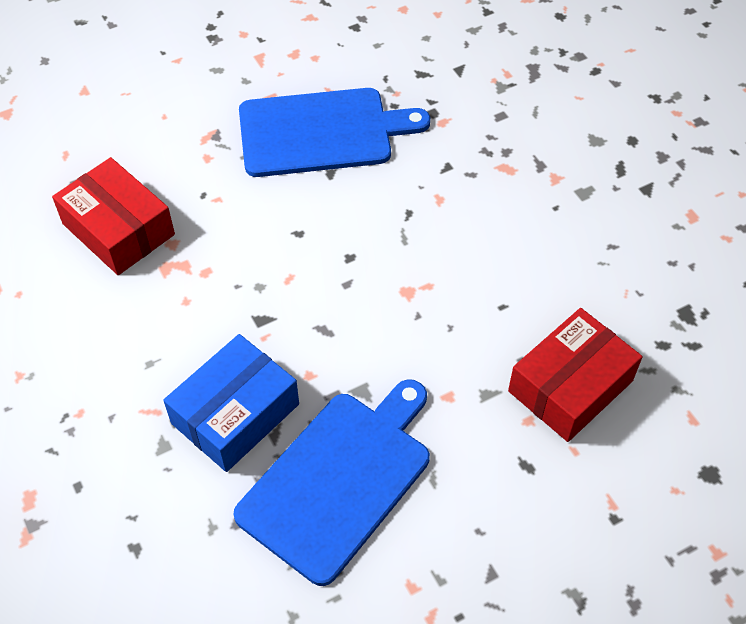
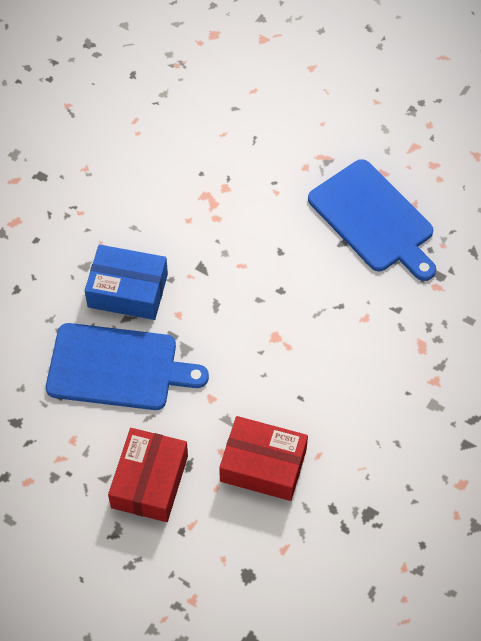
camera: 60 degrees right, 5 degrees up
(118, 229) = (216, 154): red box -> red box (150, 481)

